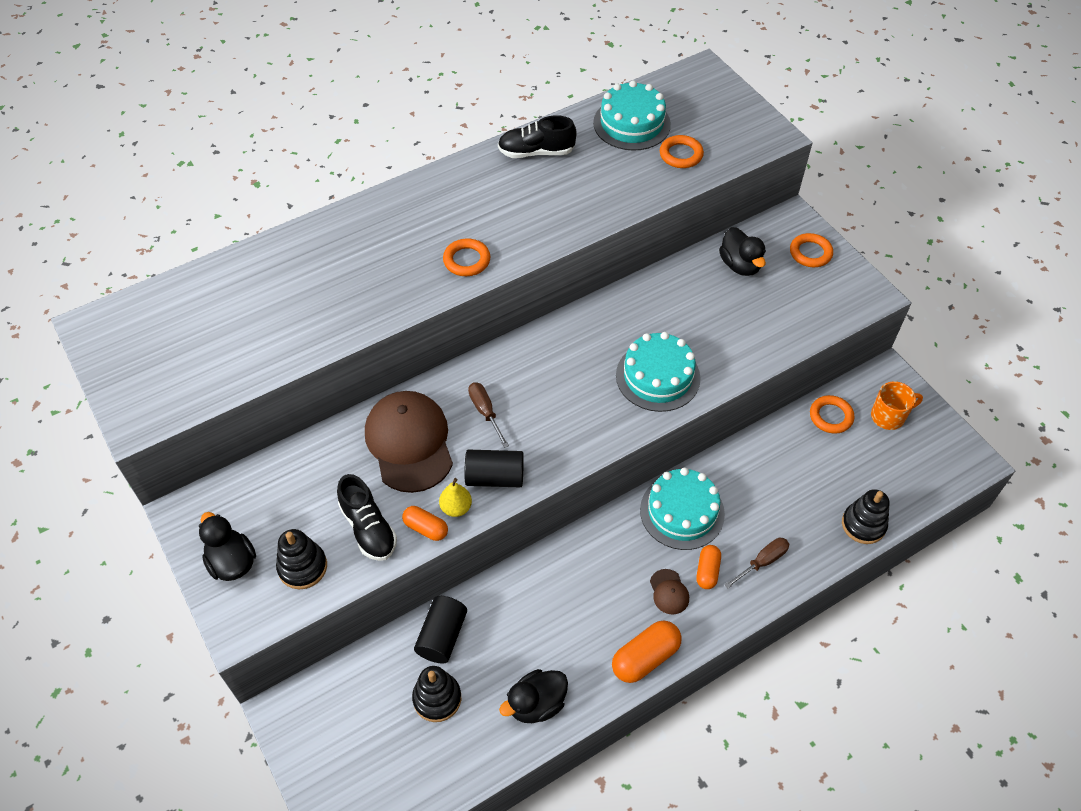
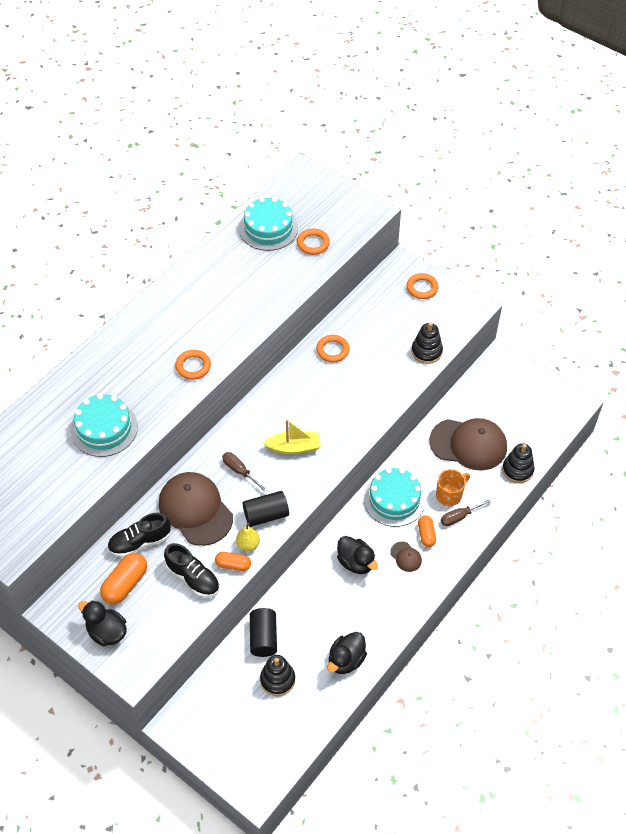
camera: 20 degrees left, 0 degrees up
(302, 567) = (159, 619): black stacking toy -> black stacking toy (426, 351)
(536, 152) = (208, 269): black shoe -> black shoe (140, 542)
(566, 403) = (294, 447): none -> yellow boat
(645, 657) = (406, 605): orange capsule -> orange capsule (125, 584)
(658, 376) = (350, 409): turquoise cake -> turquoise cake (104, 428)
(740, 265) = (376, 311): black duck -> black duck (356, 562)
(762, 562) = (460, 516): brown screwdriver -> brown screwdriver turned 150 degrees counterclockwise
(807, 471) = (468, 444): none -> brown cap
(831, 416) = (471, 401): orange ring -> orange ring (332, 350)
(888, 416) = (509, 389): orange mug -> orange mug (449, 495)

